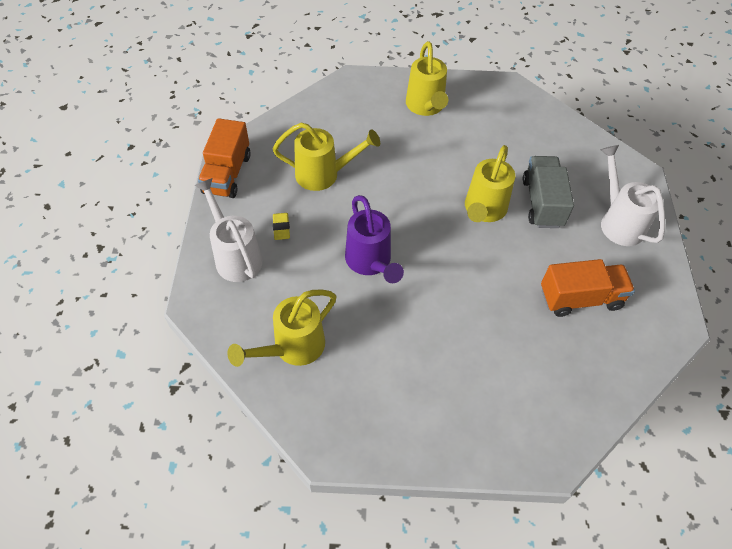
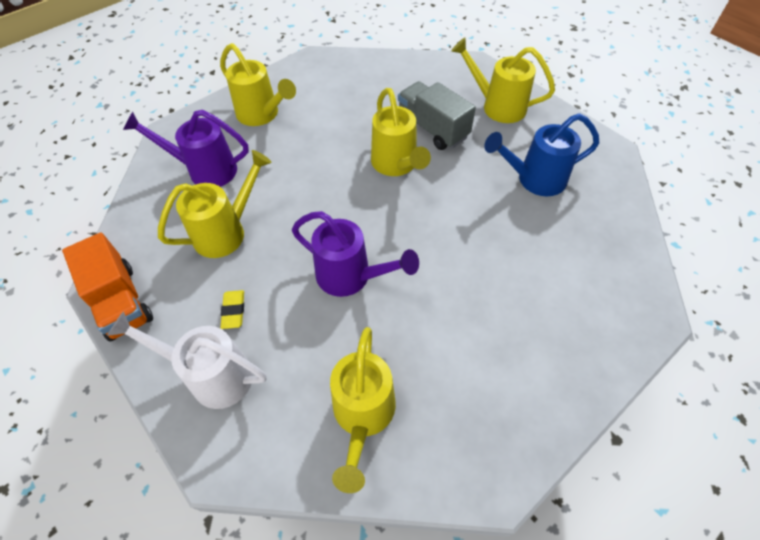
camera: 40 degrees left, 0 degrees up
(281, 228) = (234, 311): yellow eraser -> yellow eraser turned 45 degrees clockwise
(350, 123) = (205, 170): none -> purple watering can
(580, 298) = (535, 179): orange truck -> blue watering can
(618, 222) = (498, 106): white watering can -> yellow watering can

